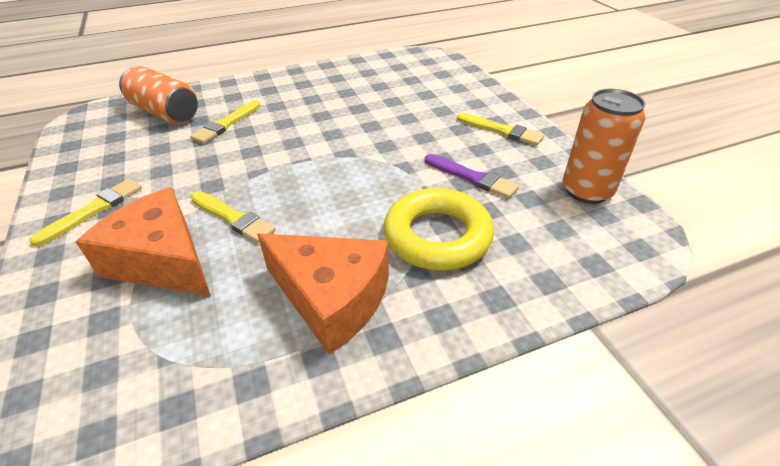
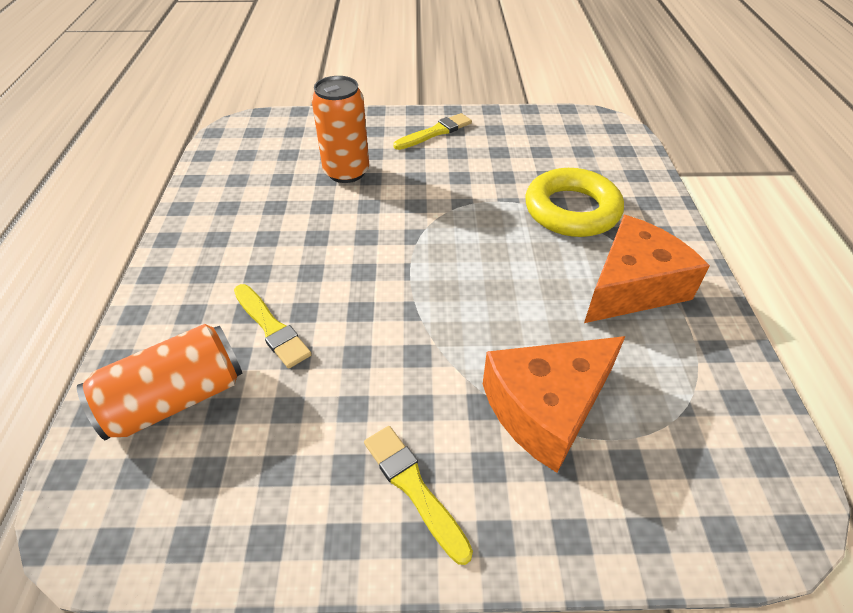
camera: 70 degrees left, 5 degrees up
(233, 218) = (492, 341): yellow brush -> none
(471, 177) = (499, 170): purple brush -> none
(586, 191) = (544, 124): orange can -> orange can (346, 172)

